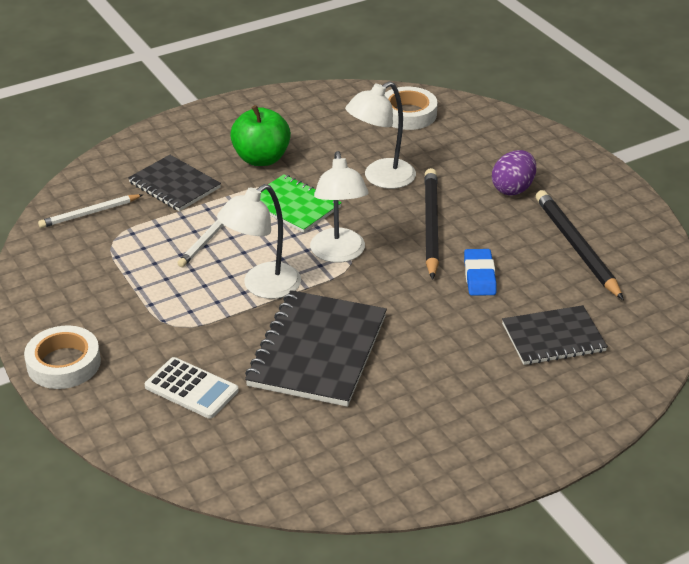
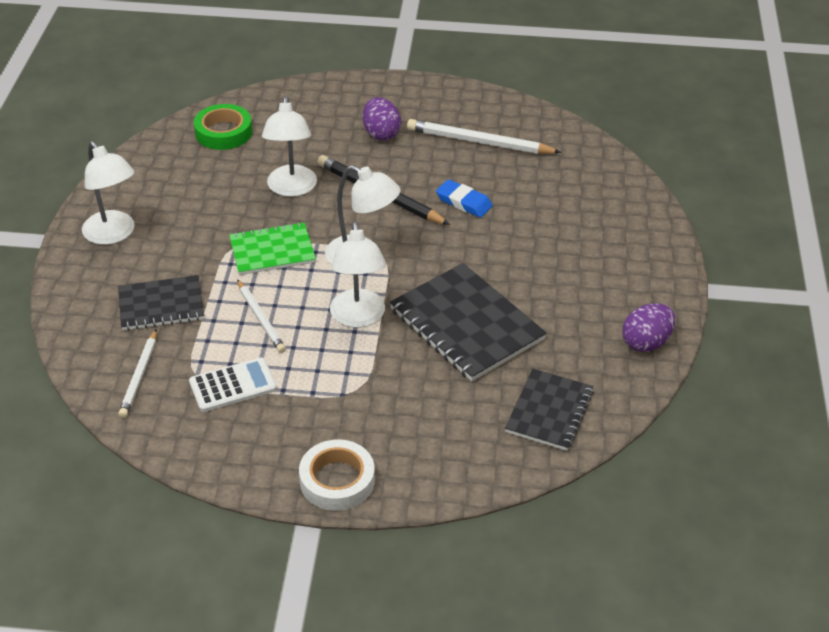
camera: 55 degrees left, 5 degrees up
(191, 388) = (444, 415): white calculator -> white calculator (233, 385)
(228, 127) = (114, 234): none -> white lamp
(261, 159) = (185, 238): green apple -> none
(408, 114) = (223, 132): white tape -> green tape
(415, 478) = (646, 342): none -> purple egg
(553, 338) = (563, 204): black notebook -> black notebook (549, 411)
(576, 247) = (479, 142): black pencil -> white pencil

